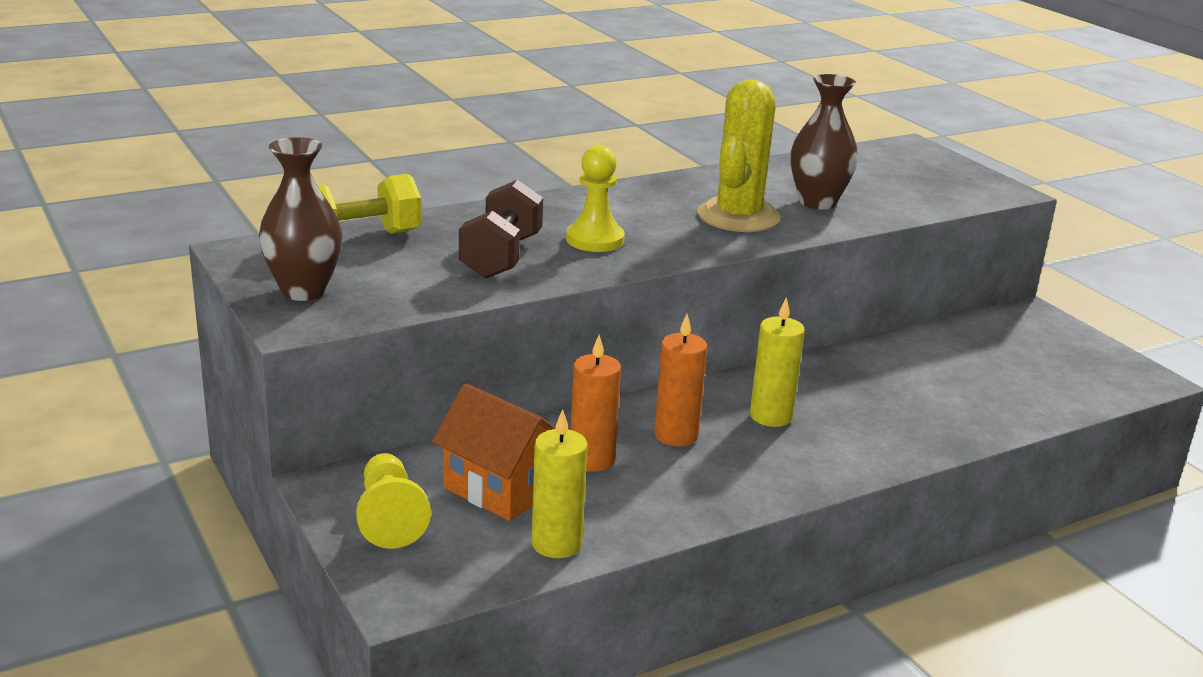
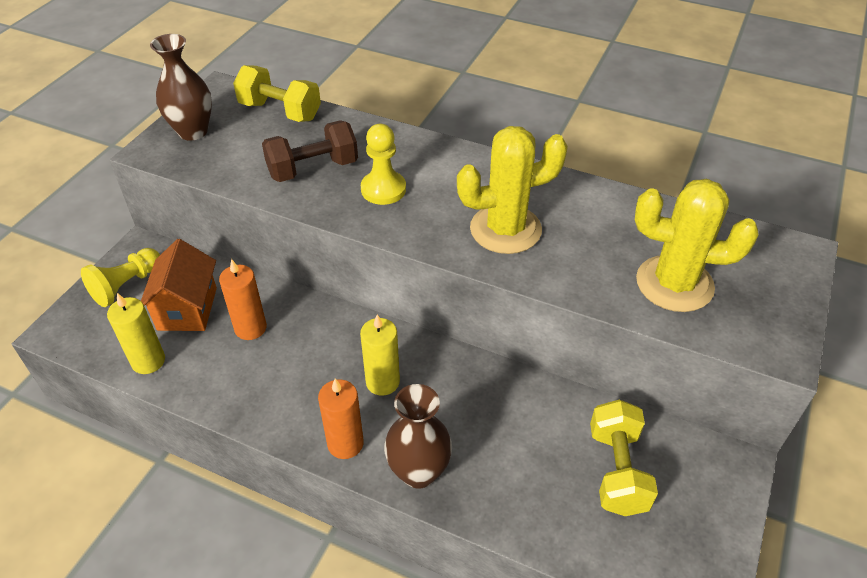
camera: 55 degrees right, 20 degrees up
(676, 435) = (313, 349): orange candle -> orange candle (345, 443)
(817, 202) = (588, 254): brown vase -> brown vase (418, 472)
(894, 191) = (674, 284): none -> yellow cactus
(994, 357) = (617, 470): none -> yellow dumbbell

